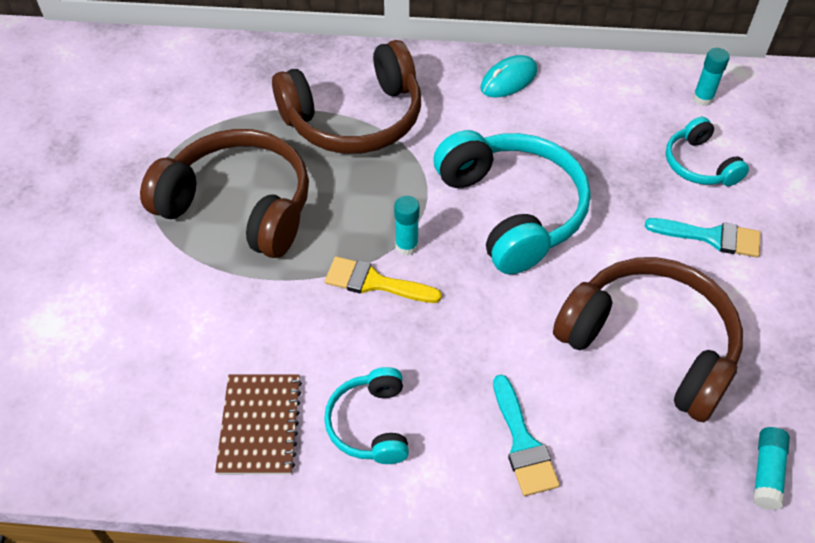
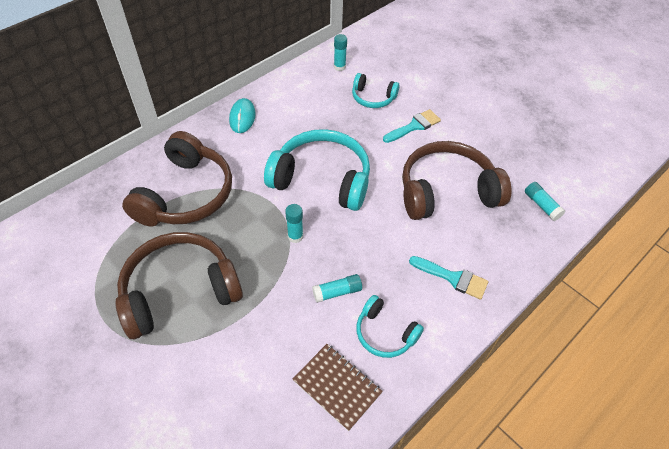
camera: 50 degrees left, 0 degrees up
(374, 282) = (302, 267): yellow brush -> none
(376, 338) = (337, 292): none -> turquoise glue stick

